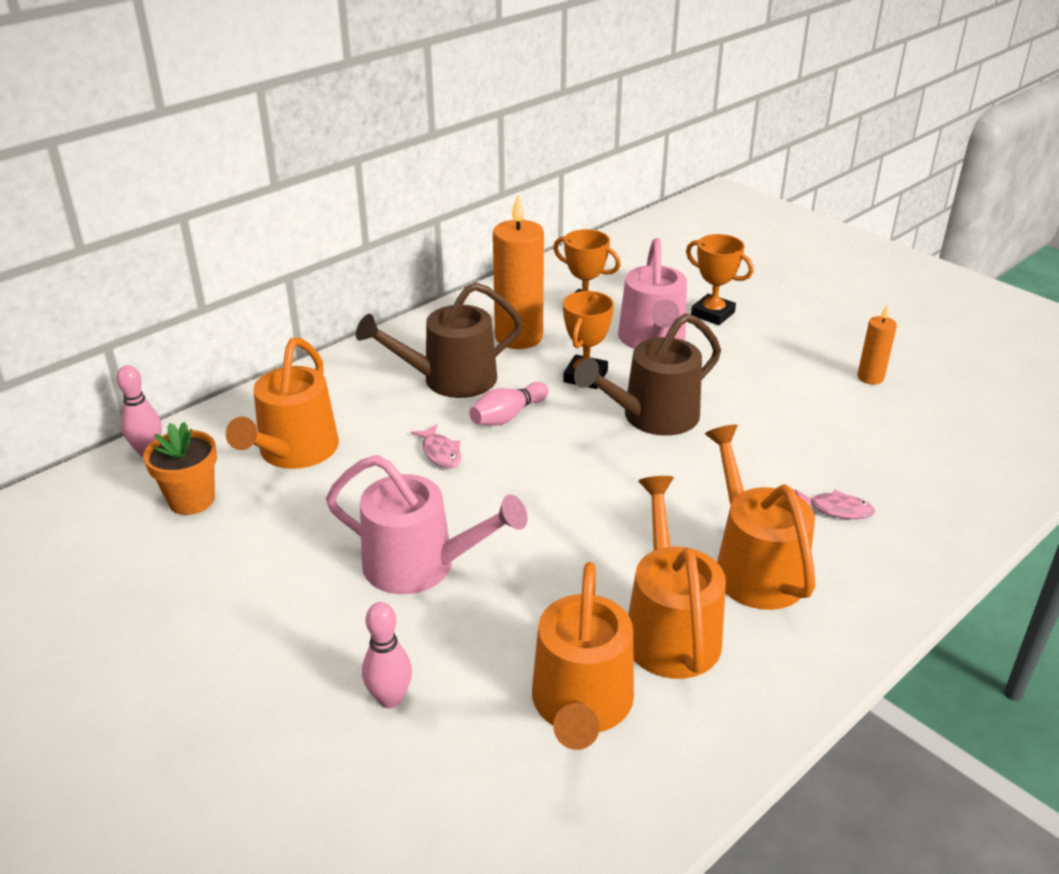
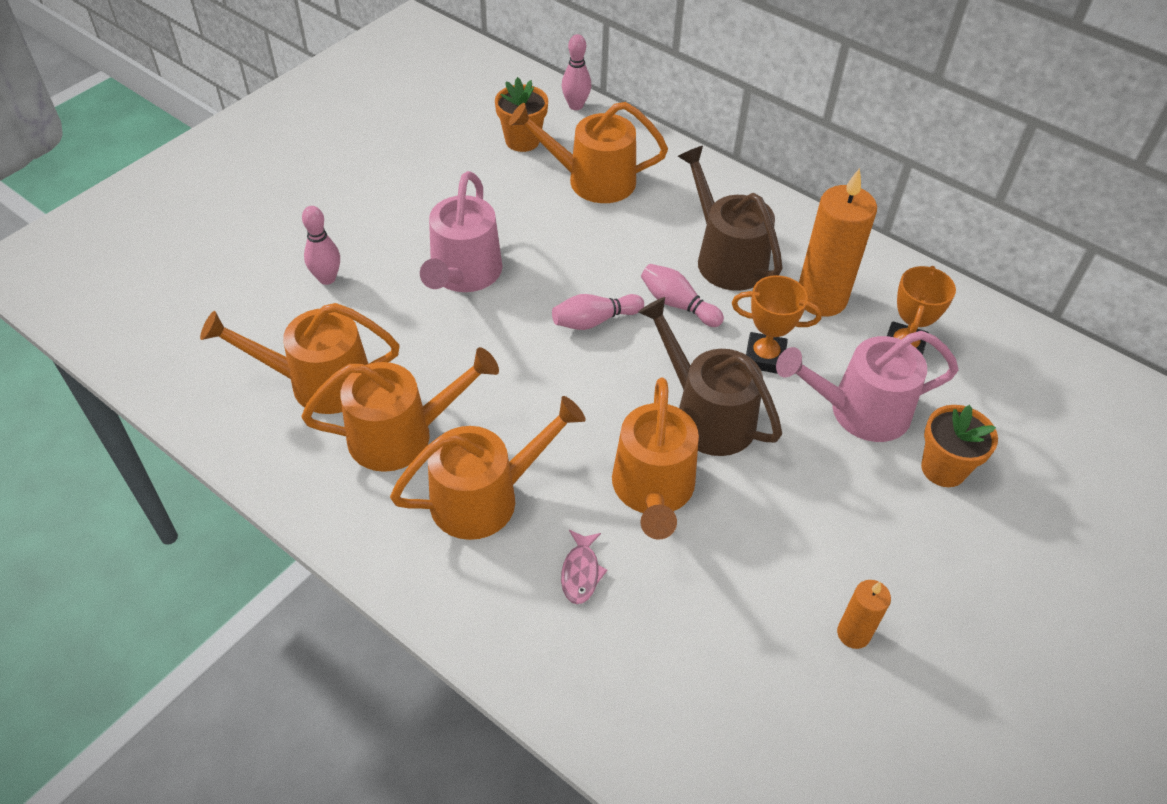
camera: 80 degrees right, 15 degrees up
(440, 453) = (610, 266): pink fish -> none
(519, 471) = (594, 320): none -> pink bowling pin
(712, 314) = (943, 468): orange trophy -> orange flower pot
(739, 457) = (653, 490): none -> orange watering can

